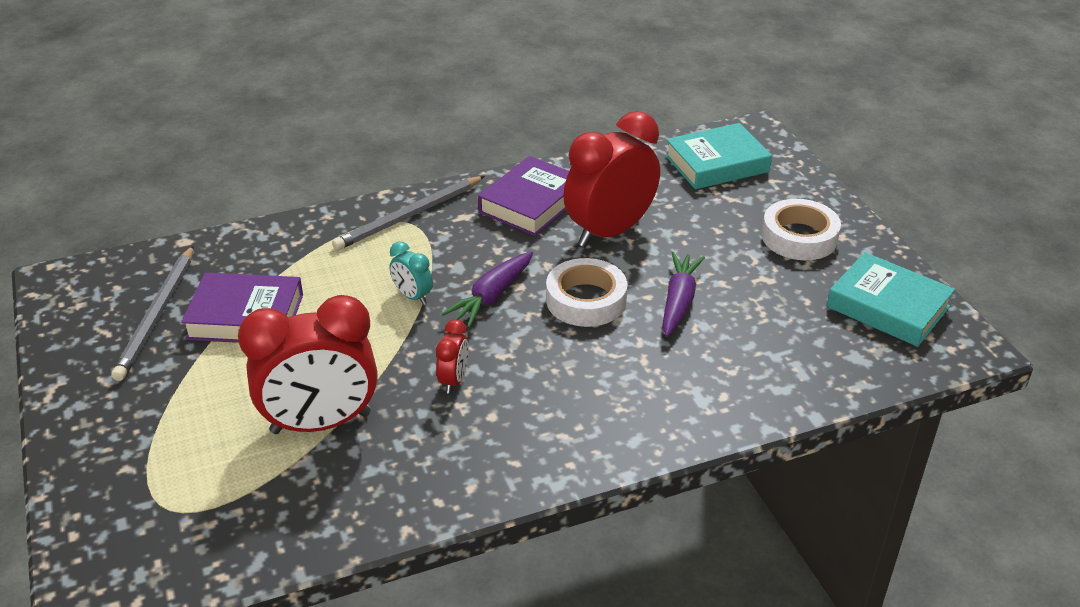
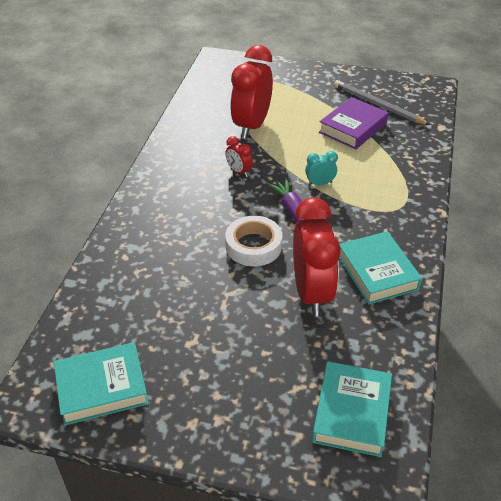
camera: 125 degrees right, 5 degrees up
(409, 216) = (404, 212): grey pencil -> none
(531, 203) = (377, 272): purple book -> turquoise book
(678, 301) = (213, 284): purple carrot -> none
(799, 237) = (215, 395): white tape -> none

